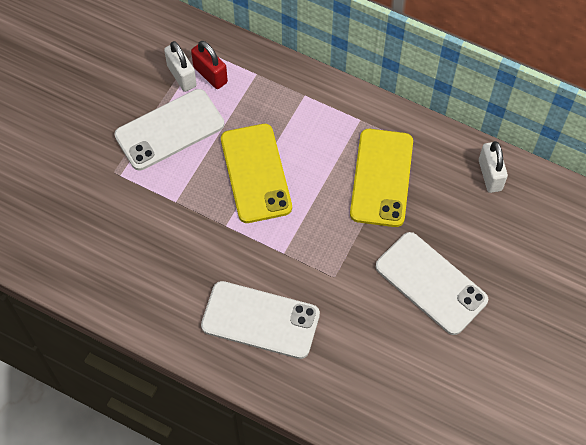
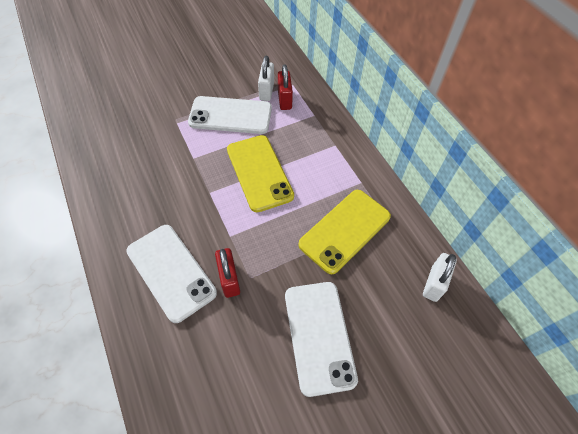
camera: 35 degrees right, 5 degrees down
(256, 173) = (259, 172): yellow phone -> yellow phone turned 45 degrees counterclockwise
(318, 290) = (229, 279): none -> red padlock

